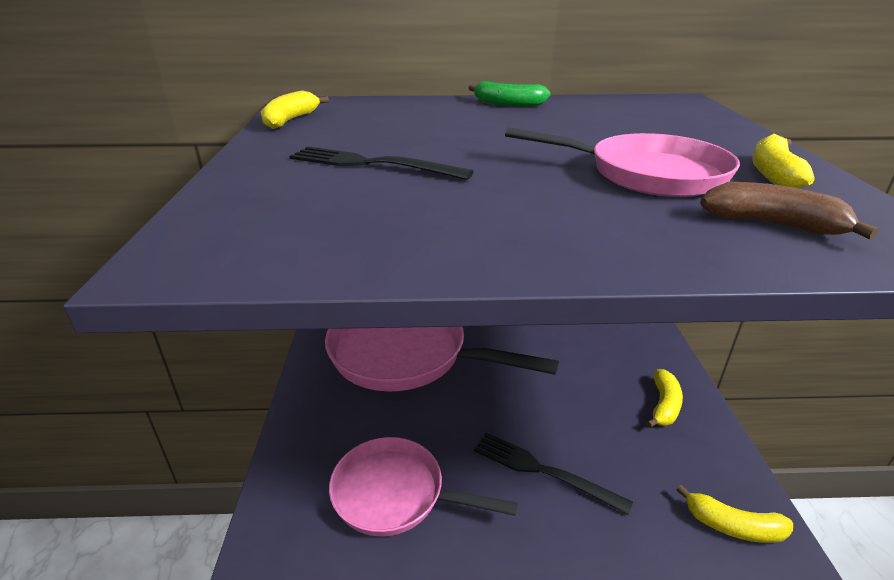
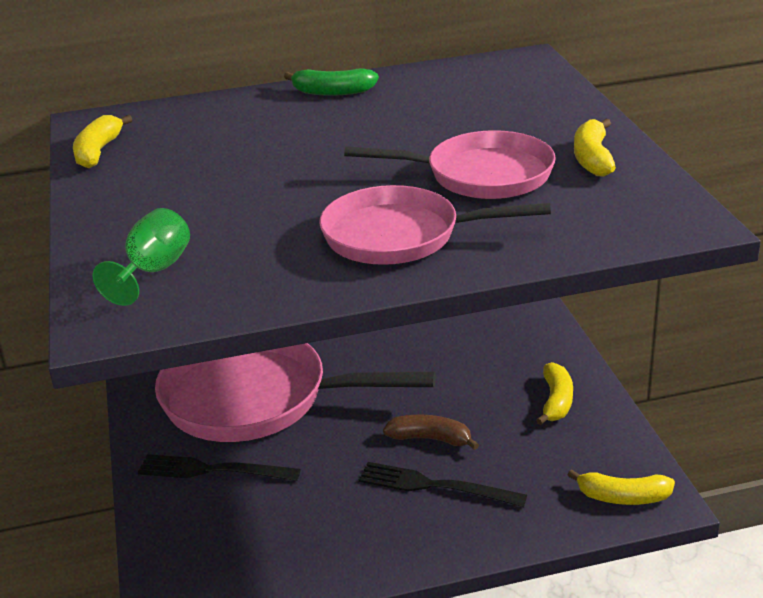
camera: 10 degrees left, 0 degrees up
(266, 215) = (153, 271): none -> green goblet
(372, 164) = (220, 200): black fork -> black fork (213, 470)
(395, 494) = (285, 534): pink pan -> pink pan (400, 236)
(773, 224) = (578, 215): brown banana -> brown banana (430, 439)

